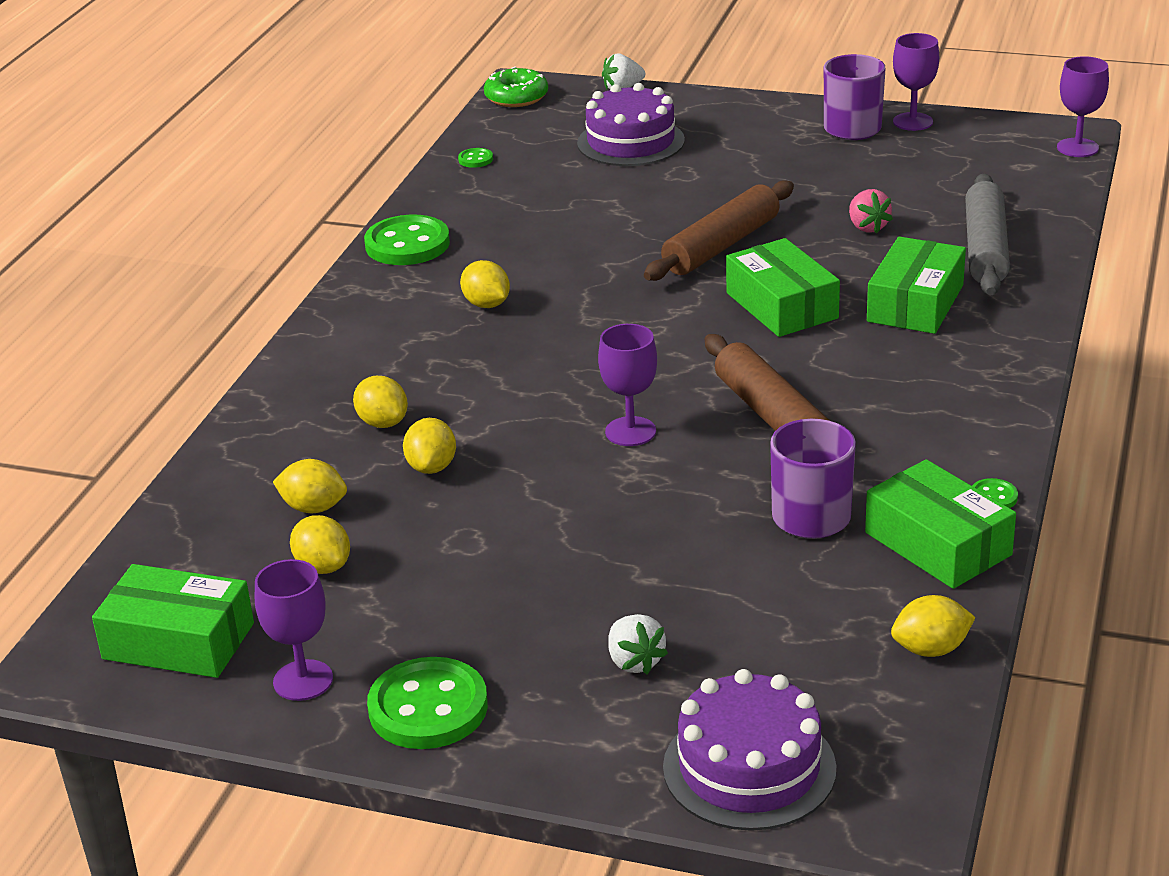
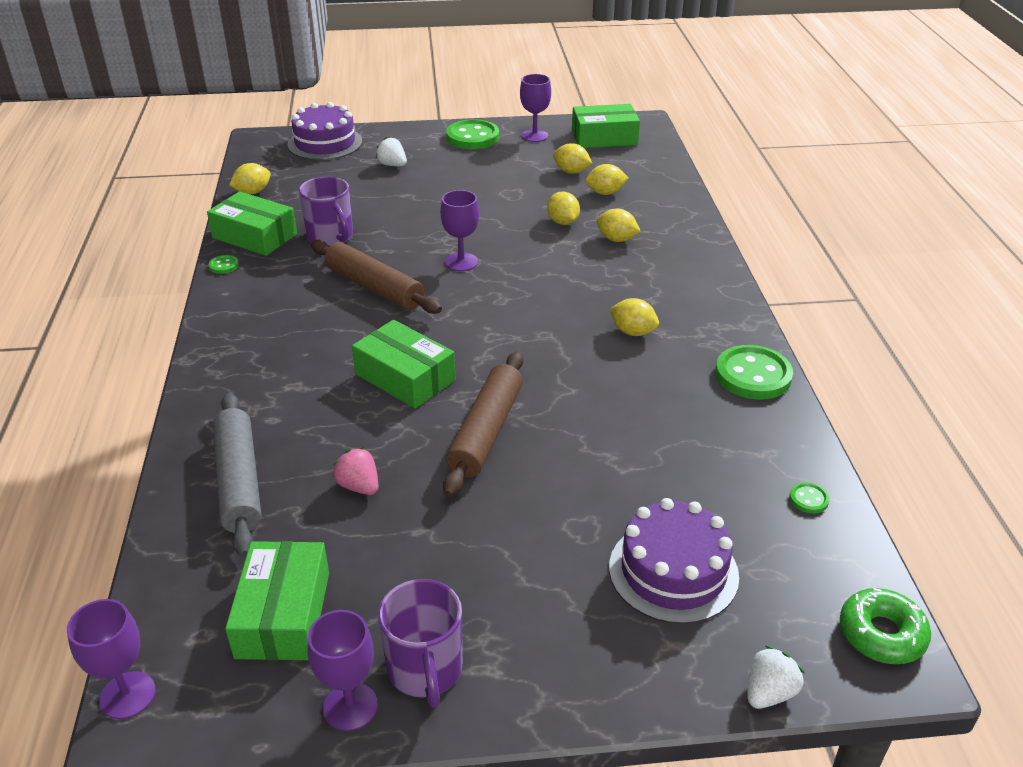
camera: 155 degrees right, 5 degrees up
(915, 303) = (295, 402): green box -> green box (283, 614)

